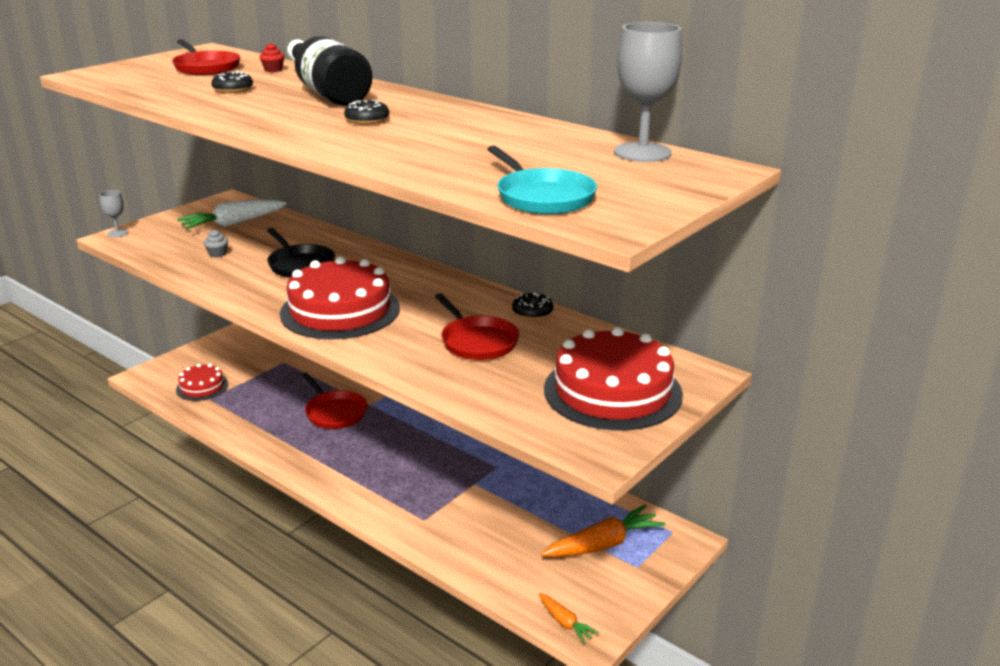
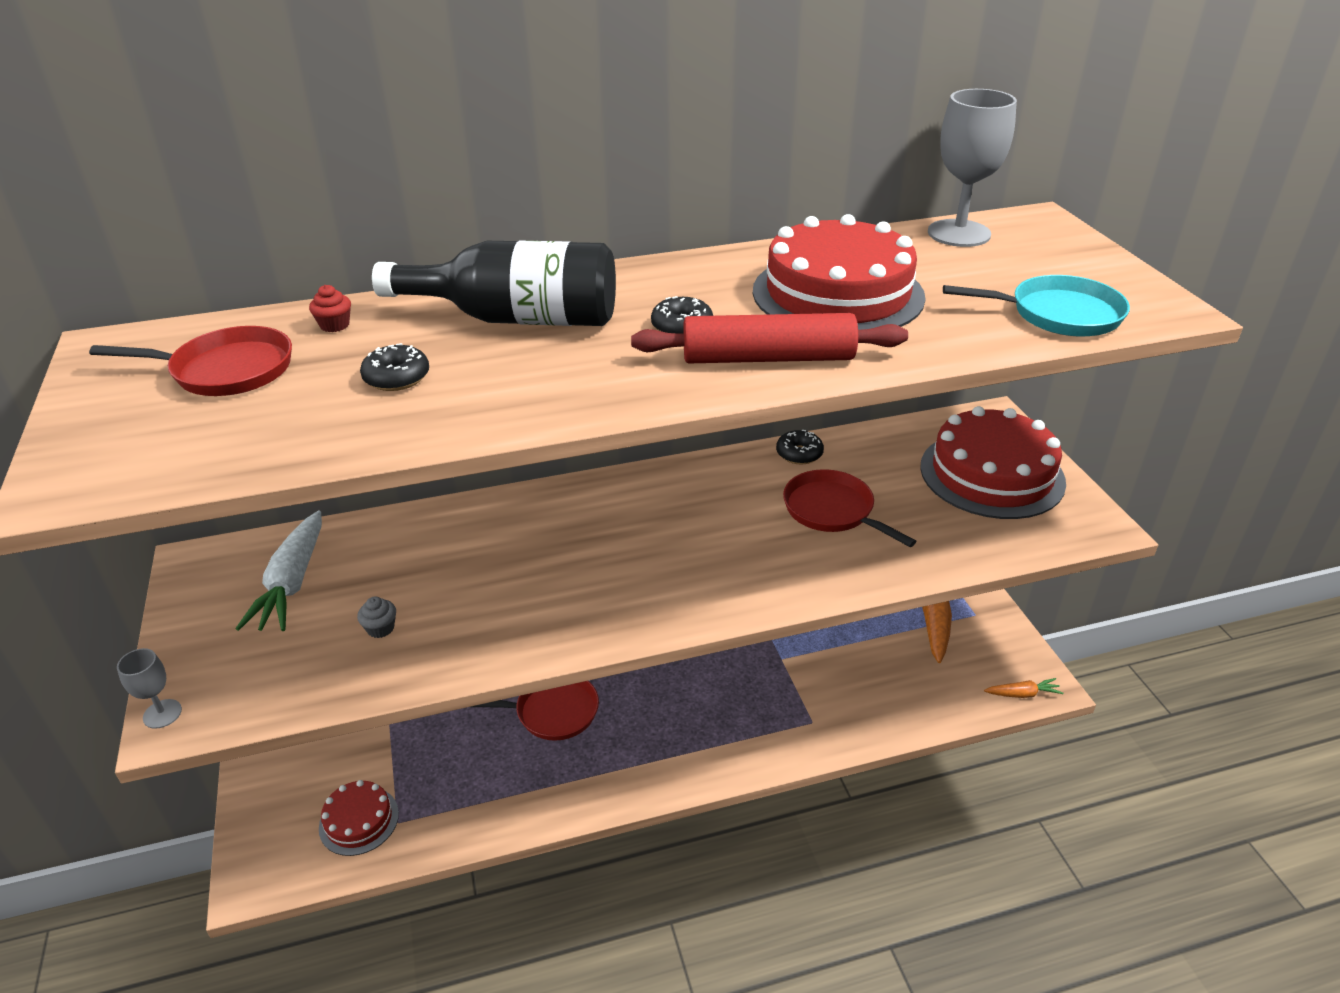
camera: 55 degrees left, 10 degrees up
(300, 265) = (505, 567): black pan -> none
(340, 310) = (670, 577): red cake -> red cake (838, 294)
(353, 142) = (768, 358): none -> red rolling pin
(477, 341) = (832, 510): red pan -> red pan turned 135 degrees counterclockwise

